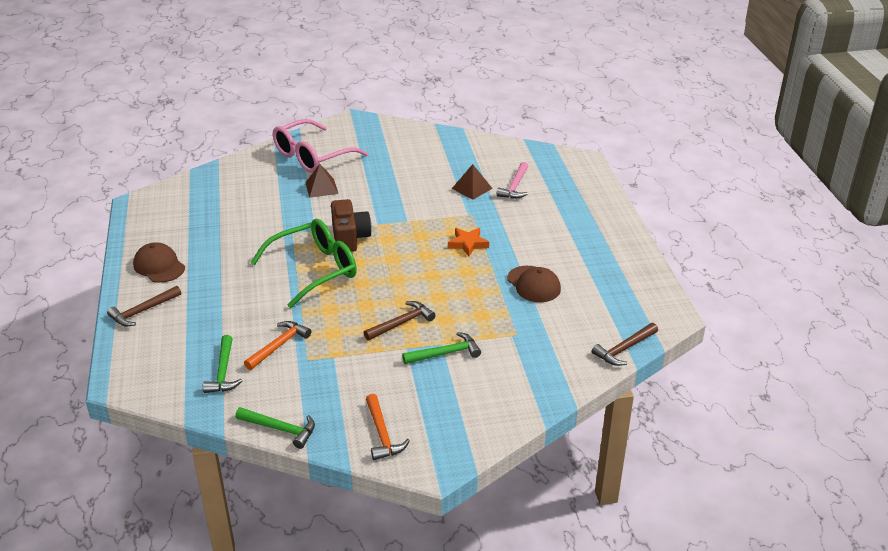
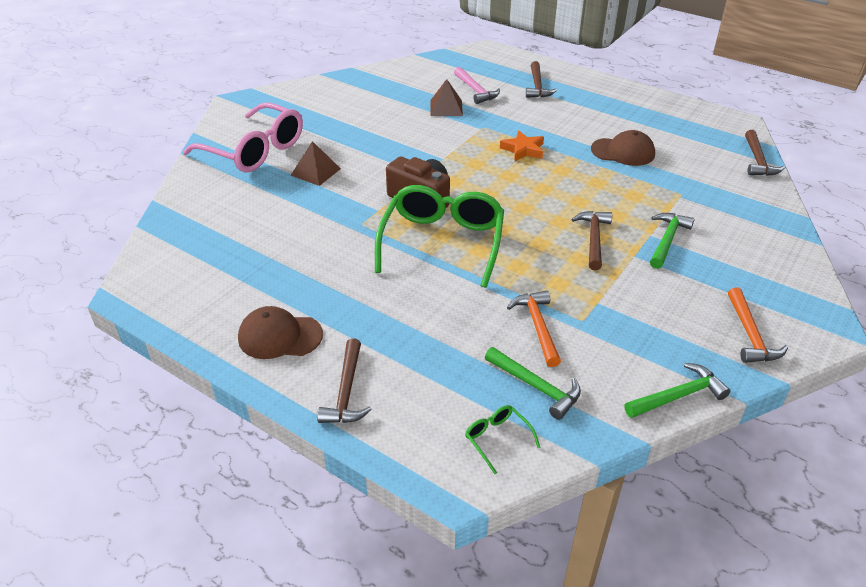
camera: 45 degrees left, 5 degrees up
(164, 379) = (497, 439): none -> green glasses
(312, 156) = (255, 151): pink glasses -> pink glasses turned 60 degrees counterclockwise
(382, 434) = (750, 335): orange hammer -> orange hammer turned 60 degrees clockwise
(566, 206) = (537, 86): none -> brown hammer

